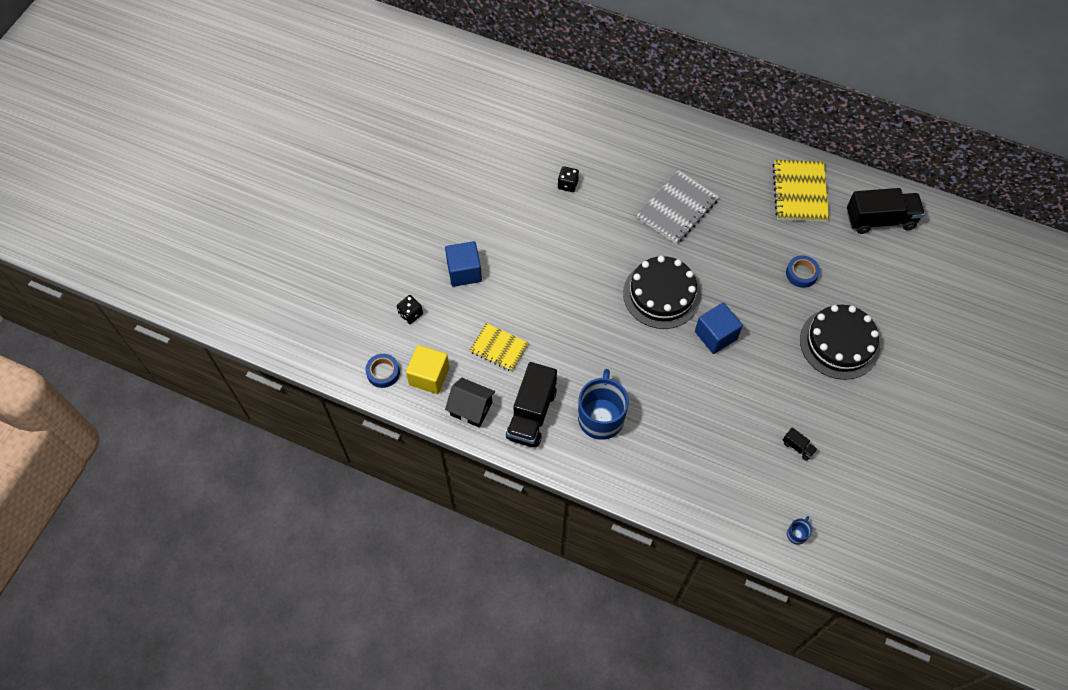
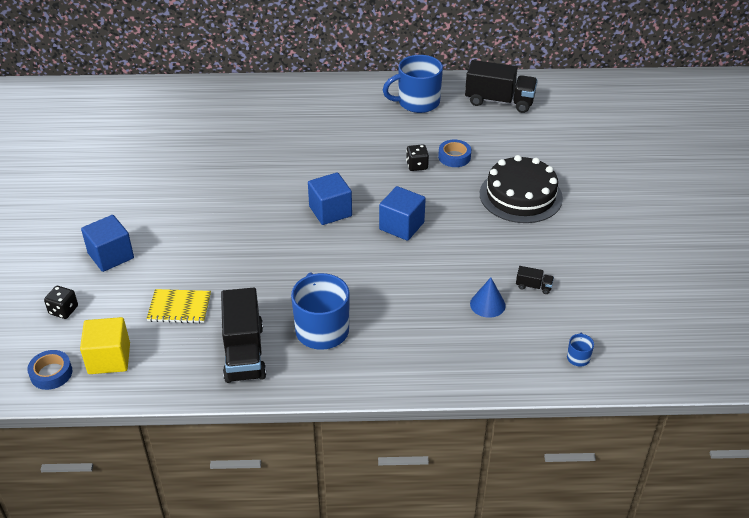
camera: 25 degrees left, 20 degrees down
(471, 409) = (172, 371): black house -> none
(568, 184) = (191, 157): black dice -> black dice (417, 165)
(661, 294) = (330, 211): black cake -> blue cube
(677, 208) = (310, 144): grey notebook -> none
(748, 449) = (487, 304): none -> blue cone
(799, 192) = (417, 102): yellow notebook -> blue mug
(880, 220) = (499, 101): black truck -> black truck turned 45 degrees clockwise

